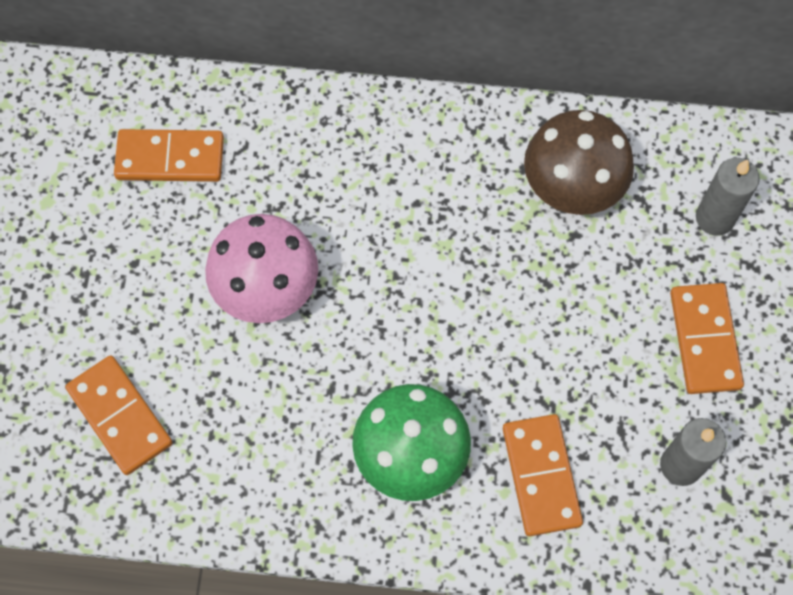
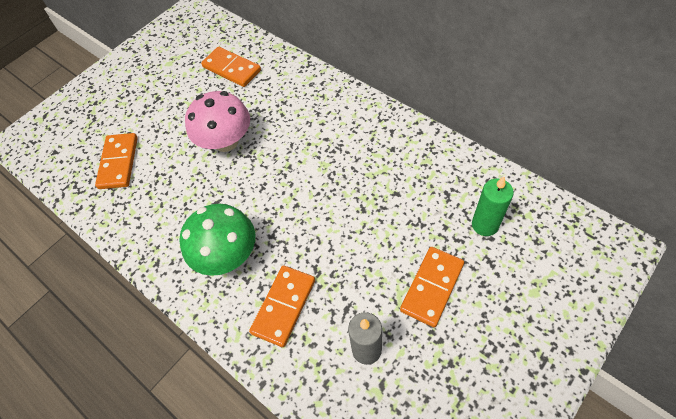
camera: 40 degrees right, 10 degrees down
(572, 186) = (413, 169): brown mushroom -> none
(715, 218) = (485, 225): grey candle -> green candle

